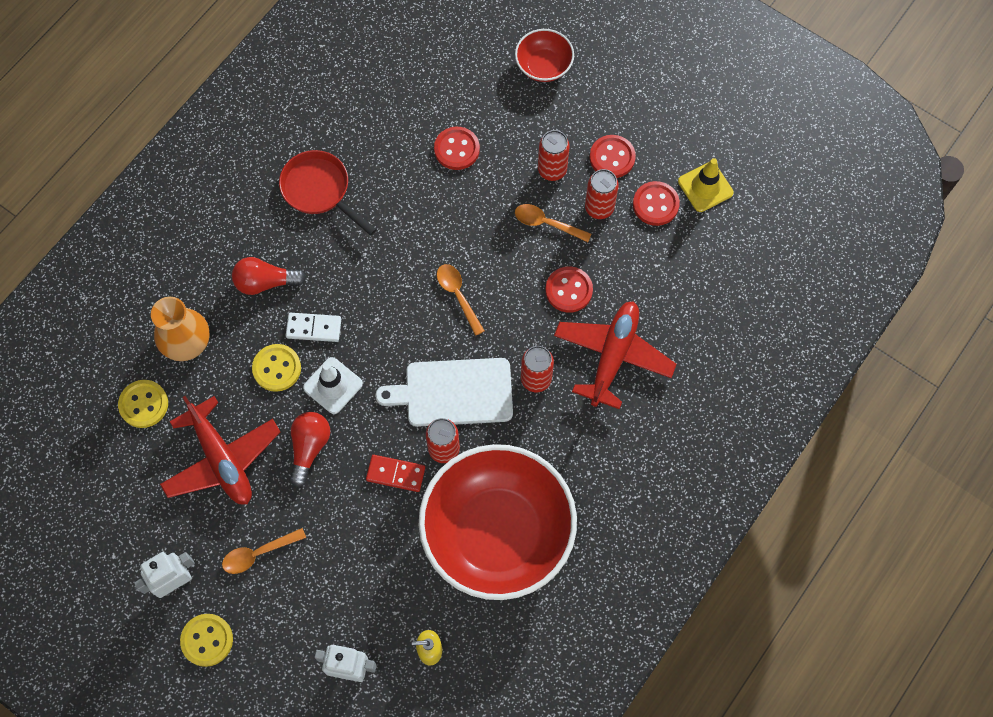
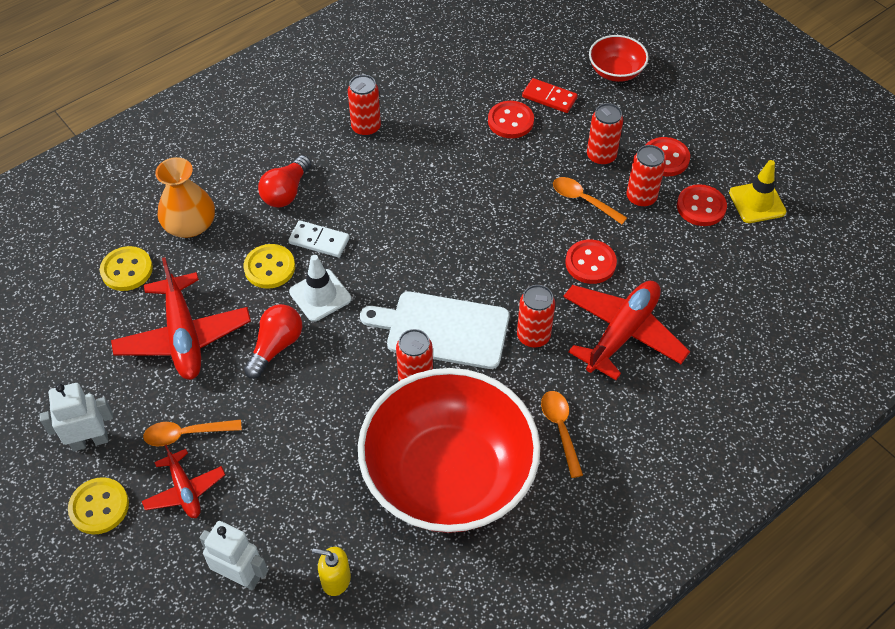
camera: 15 degrees right, 15 degrees down
(265, 282) = (286, 192): red light bulb -> red light bulb turned 75 degrees counterclockwise
(275, 605) = (185, 490): none -> red plane
(319, 190) = (366, 128): red pan -> red can
(396, 474) = (357, 392): red domino -> red domino (549, 97)
(458, 296) = (474, 243): orange spoon -> orange spoon (560, 429)

